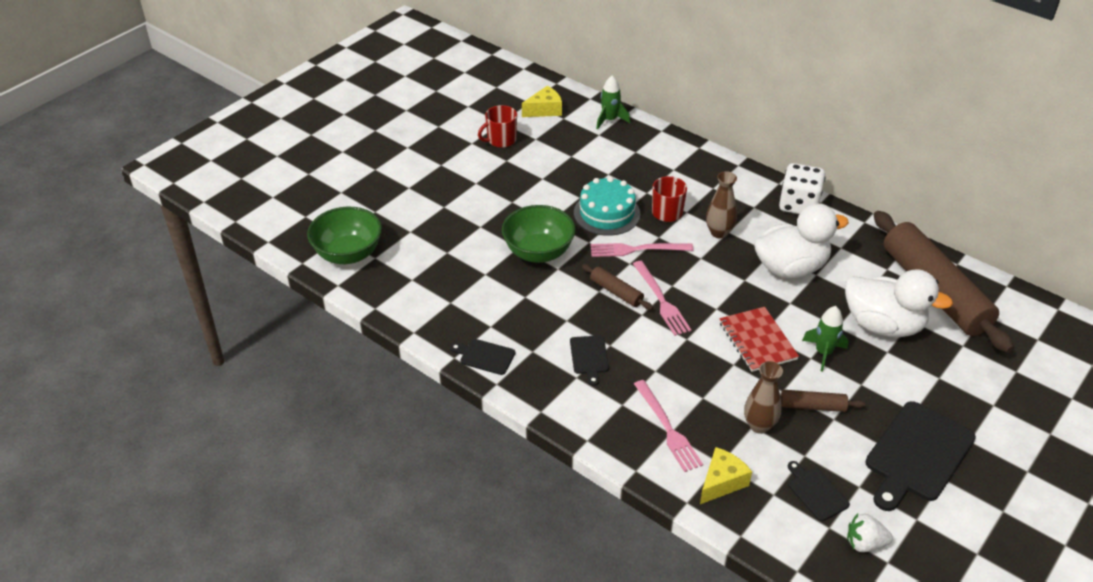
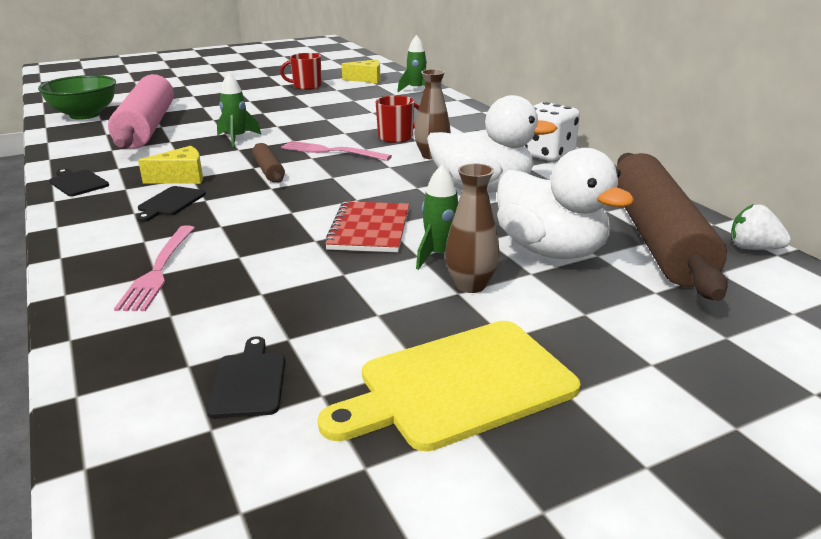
camera: 25 degrees right, 15 degrees down
(436, 257) = (147, 127): none -> pink rolling pin
(538, 252) = (237, 138): green bowl -> green rocket
(607, 213) = (336, 129): turquoise cake -> none
(661, 300) = (305, 183): pink fork -> none
(721, 482) = (142, 333): yellow cheese -> yellow cheese (181, 178)
(759, 425) = (269, 295): brown vase -> brown vase (470, 285)
(812, 406) = (363, 296): brown rolling pin -> none
(864, 543) = (236, 470): white strawberry -> white strawberry (753, 248)
(917, 454) = (459, 385): black cutting board -> yellow cutting board

